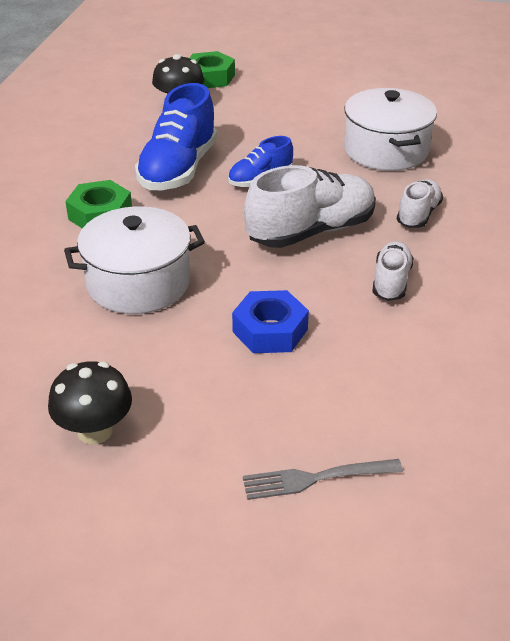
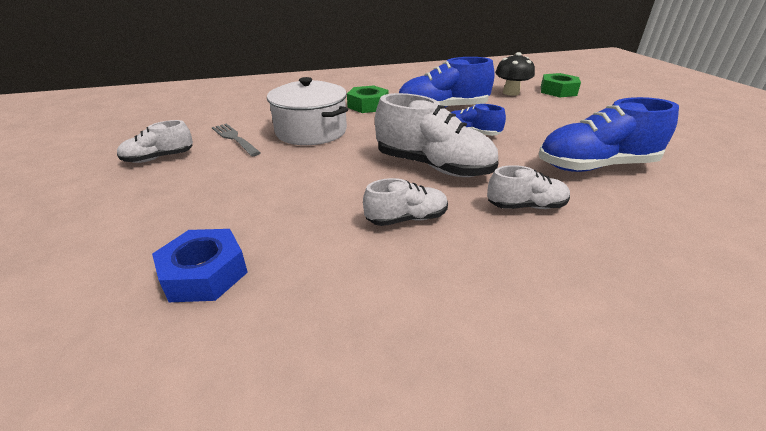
camera: 60 degrees right, 5 degrees down
(95, 431) = (159, 158): black mushroom -> white shoe
(270, 330) = (294, 184): blue nut -> blue nut (204, 273)
(315, 478) = (115, 251): grey fork -> grey fork (234, 138)
(386, 150) = (595, 166): white pot -> blue shoe

